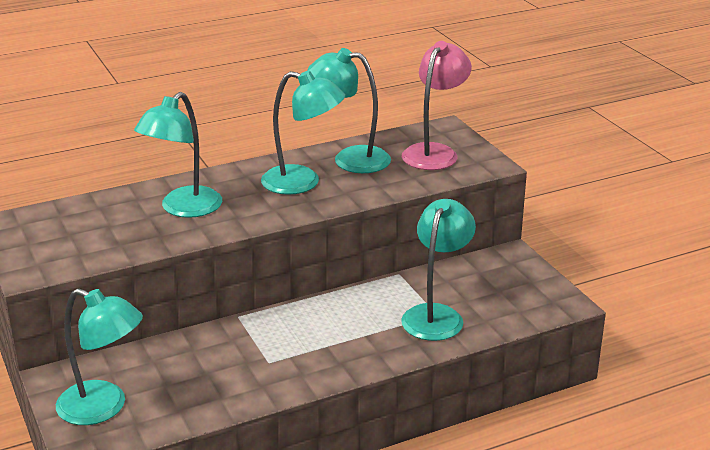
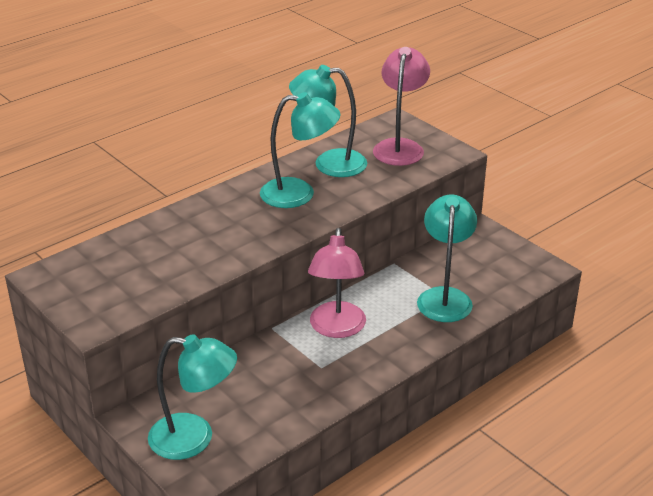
camera: 15 degrees left, 5 degrees up
(183, 209) = (204, 236): turquoise lamp -> none
(304, 327) = (336, 328): none -> pink lamp

